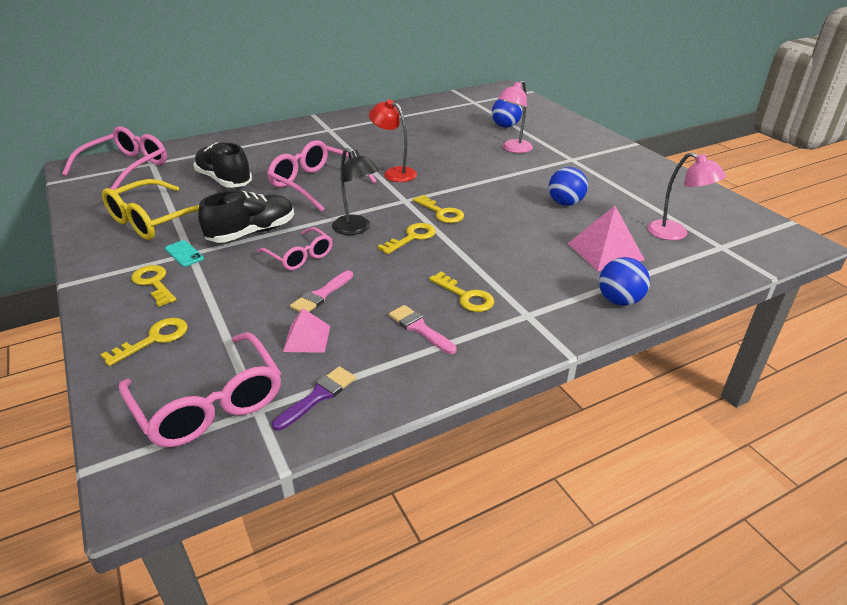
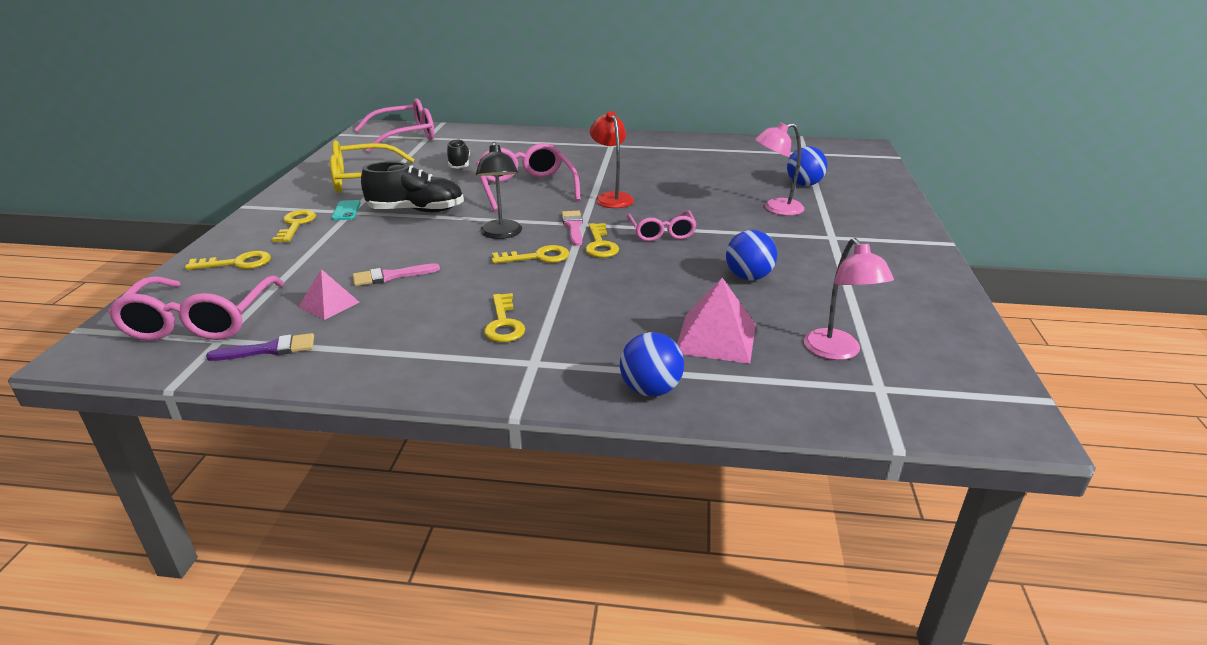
camera: 35 degrees right, 5 degrees down
(224, 180) = (459, 164): black shoe -> black shoe, size x0.64
(300, 256) = (422, 241): pink glasses -> pink glasses (661, 233)
(419, 328) = (422, 333): pink brush -> pink brush (573, 227)

